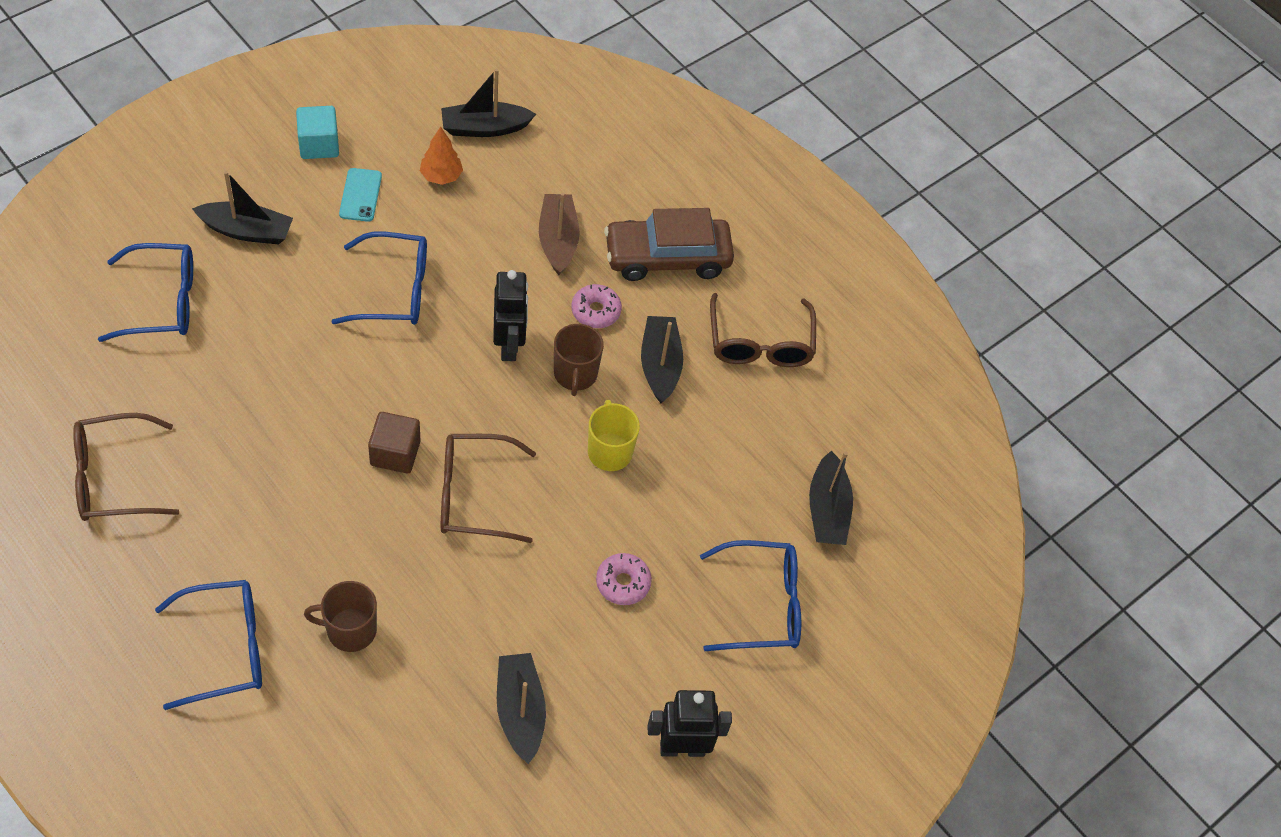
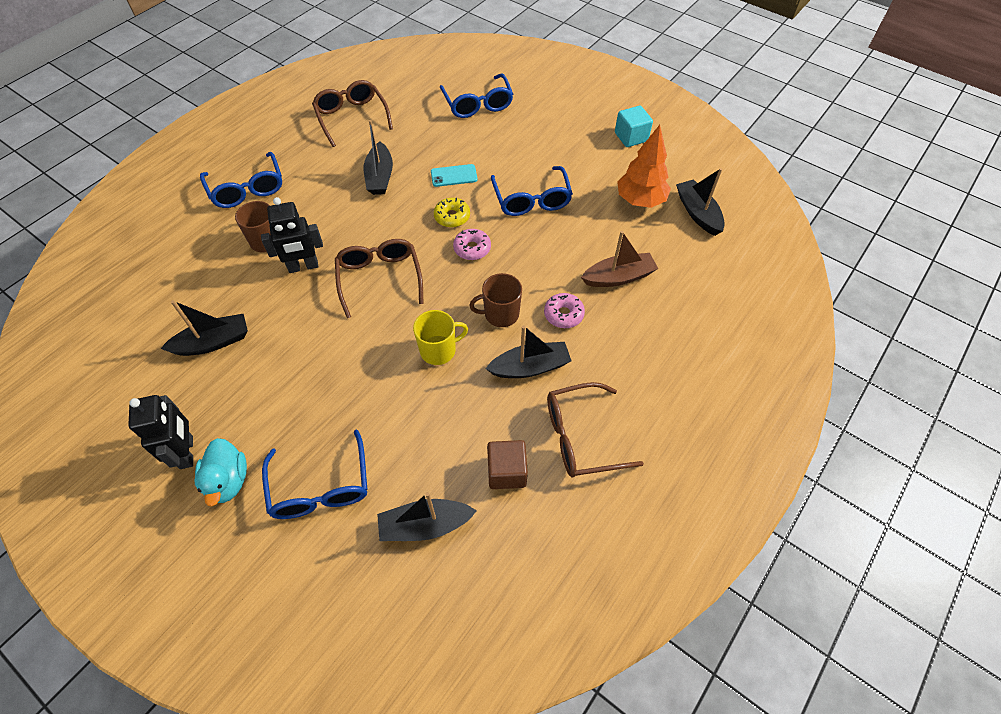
camera: 85 degrees right, 0 degrees up
(246, 231) = (545, 123): black boat -> black boat (380, 176)
(360, 195) = (601, 165): turquoise phone -> turquoise phone (454, 176)
(391, 388) = (452, 217): none -> yellow donut
(395, 453) = (402, 230): brown cube -> brown cube (506, 472)
(441, 176) = (640, 200): orange tree -> orange tree, size x1.65
(509, 345) = (511, 270): black robot -> black robot (303, 267)
(623, 583) = (325, 383): pink donut -> pink donut (472, 248)
(667, 257) = (638, 351): brown car -> none
(731, 702) = (228, 481): none -> turquoise duck

